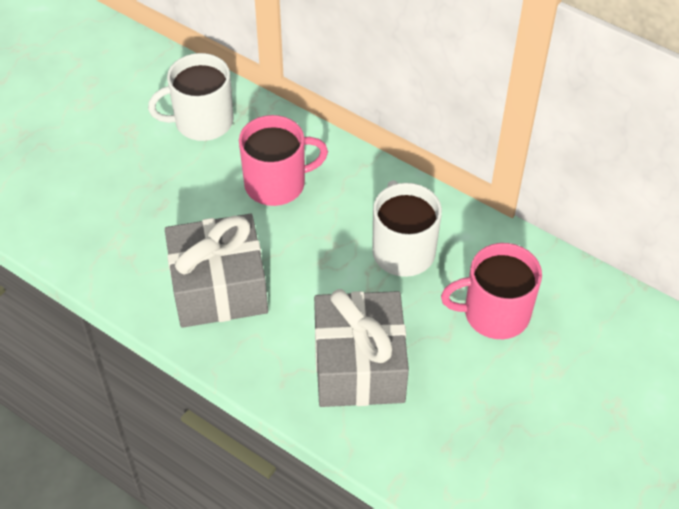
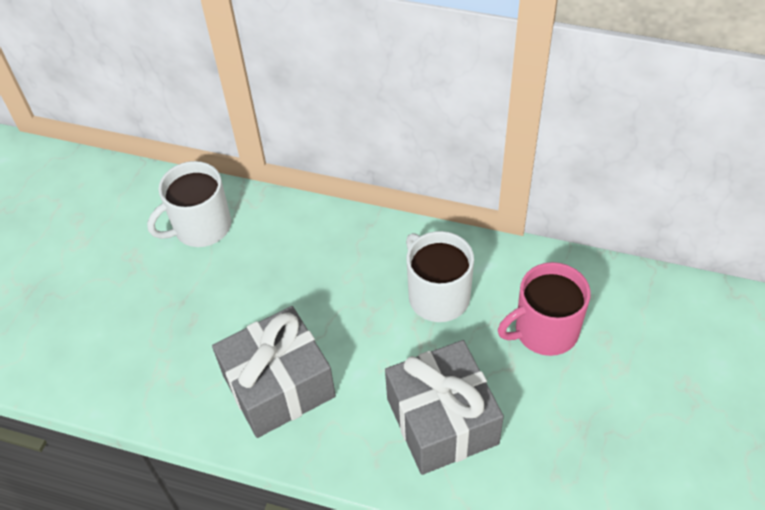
camera: 15 degrees left, 0 degrees up
(277, 183) = (295, 266): pink mug -> none

